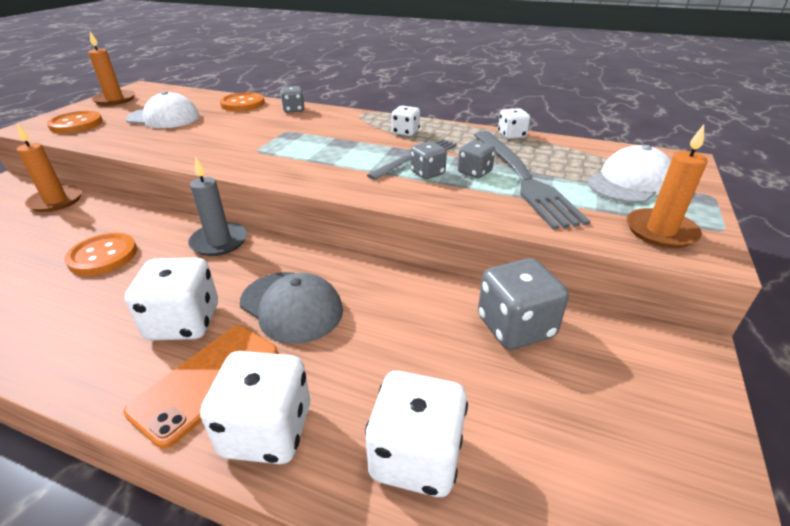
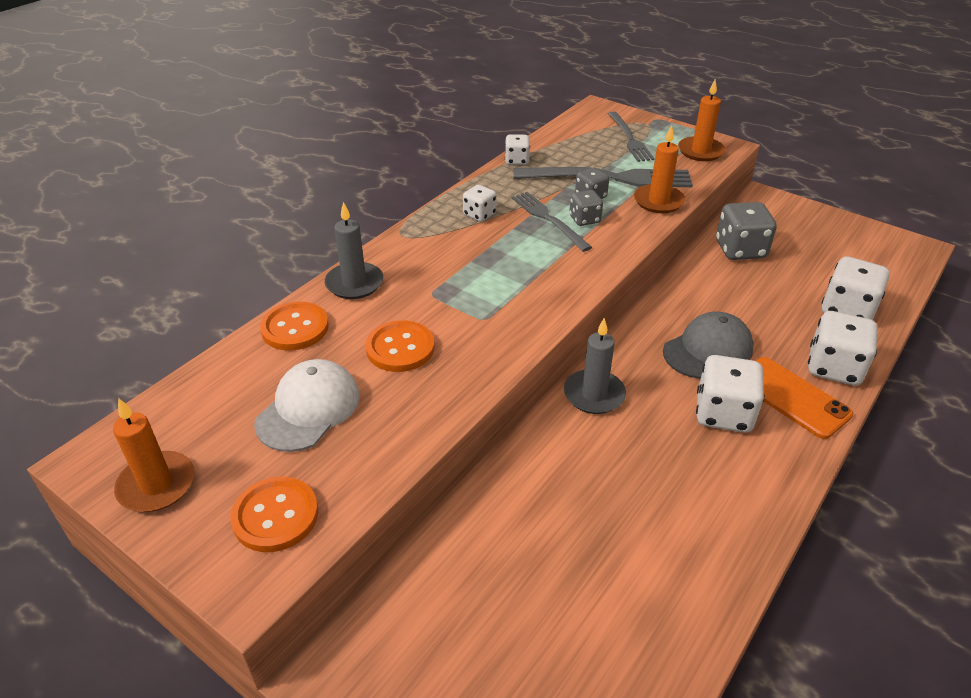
camera: 75 degrees left, 5 degrees up
(56, 201) = (433, 571): orange candle -> orange candle (658, 201)
(103, 256) = (601, 488): orange button -> orange button (400, 348)
(294, 110) = (354, 283): grey dice -> grey candle
(630, 182) = (629, 138): white cap -> grey fork

